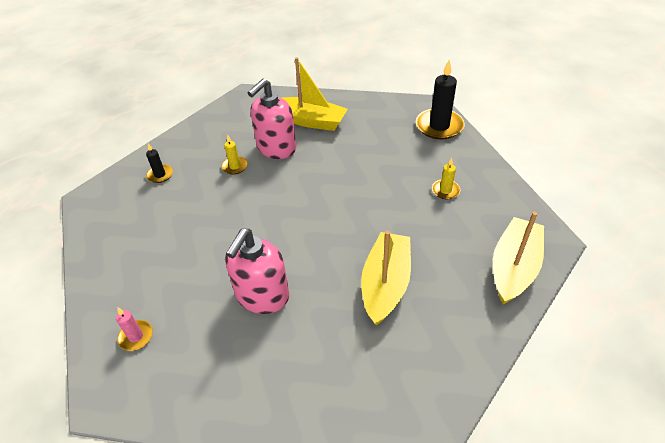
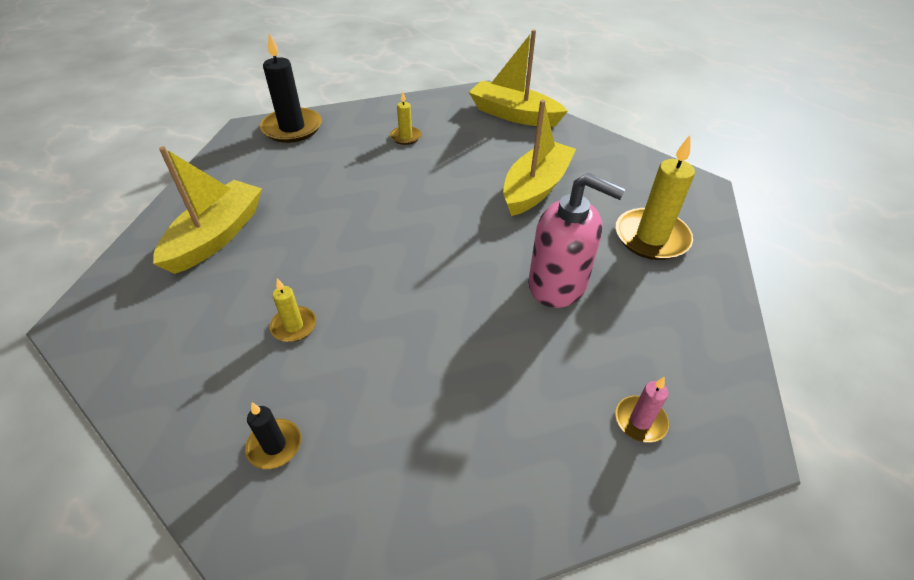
camera: 90 degrees left, 0 degrees up
(276, 148) = (268, 275): pink soap dispenser -> none
(321, 375) = (651, 237): none -> yellow candle
(385, 284) = (535, 188): yellow boat -> yellow boat turned 105 degrees clockwise

